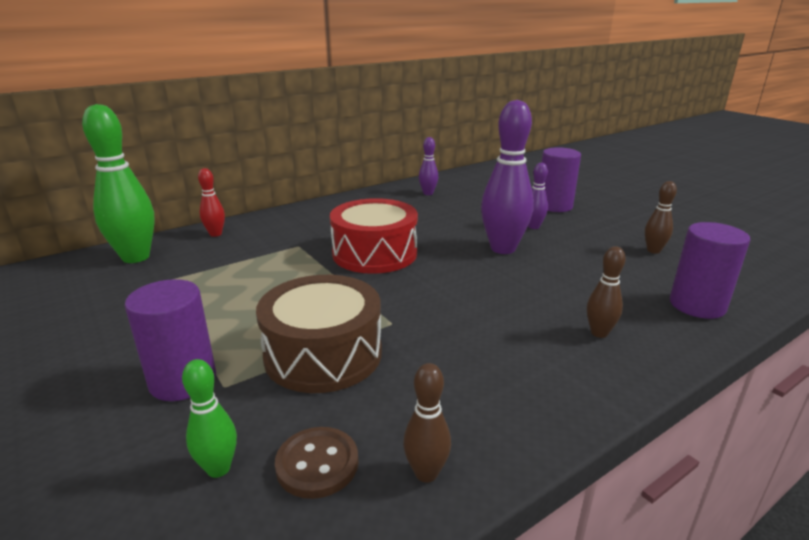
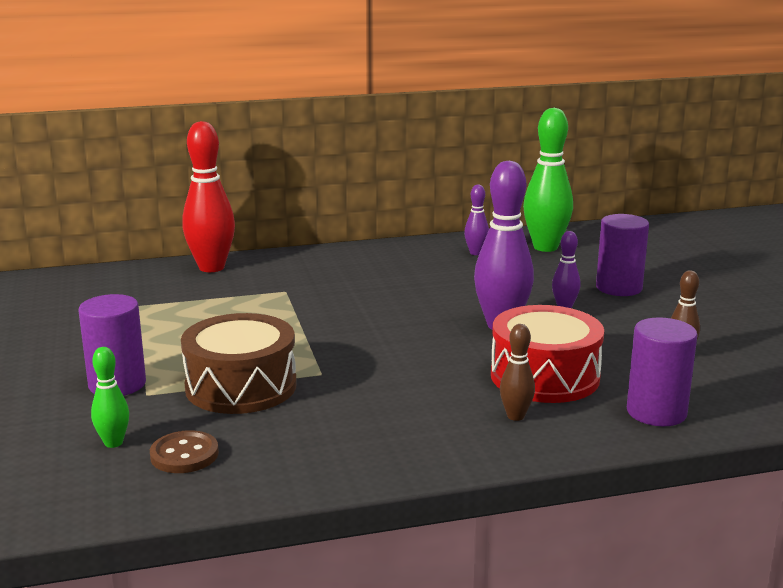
camera: 20 degrees right, 5 degrees down
(136, 257) = (126, 280): green bowling pin -> green bowling pin (545, 247)
(215, 234) = (211, 267): red bowling pin -> red bowling pin, size x2.01
(374, 253) = (357, 310): red drum -> red drum (544, 376)
(426, 473) = (260, 476): brown bowling pin -> none

